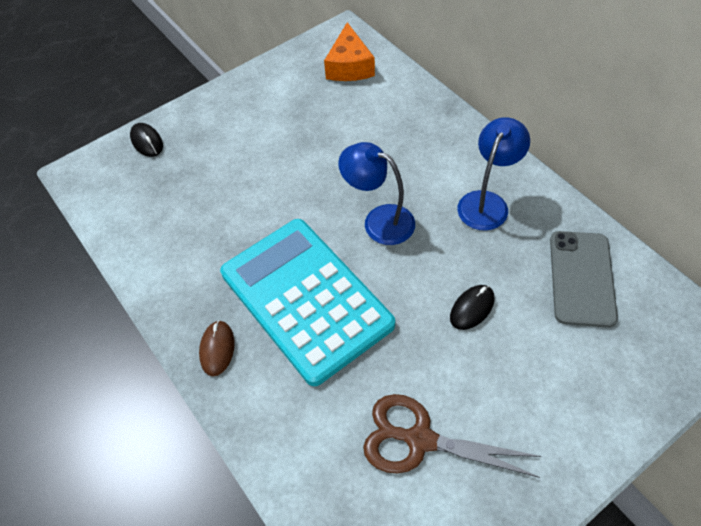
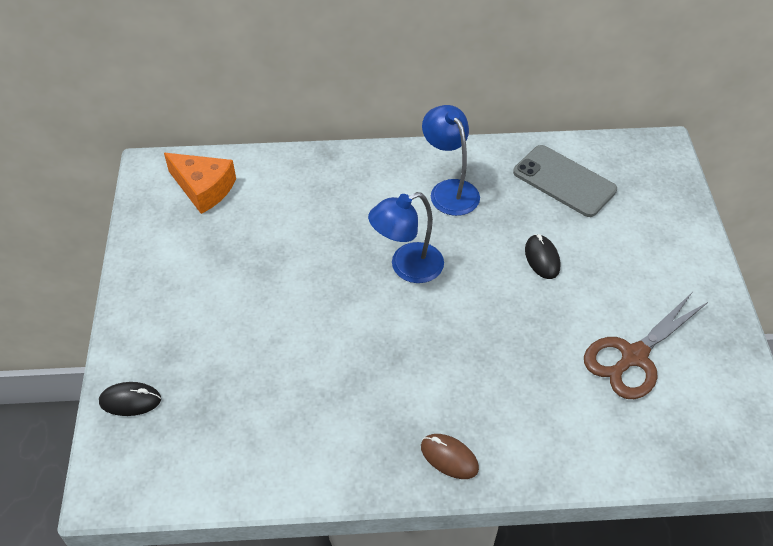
camera: 60 degrees left, 5 degrees down
(306, 299) = (447, 362): turquoise calculator -> none

